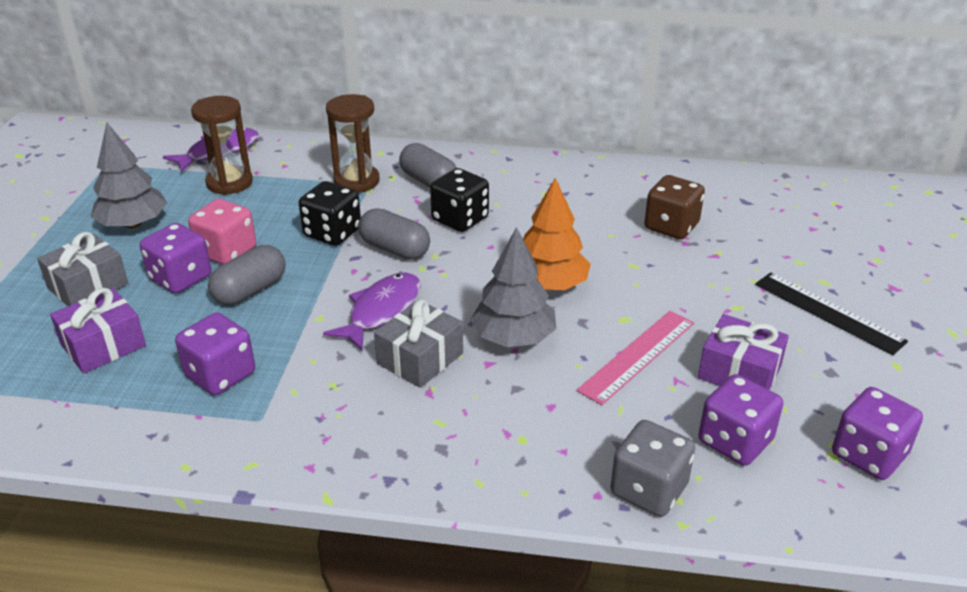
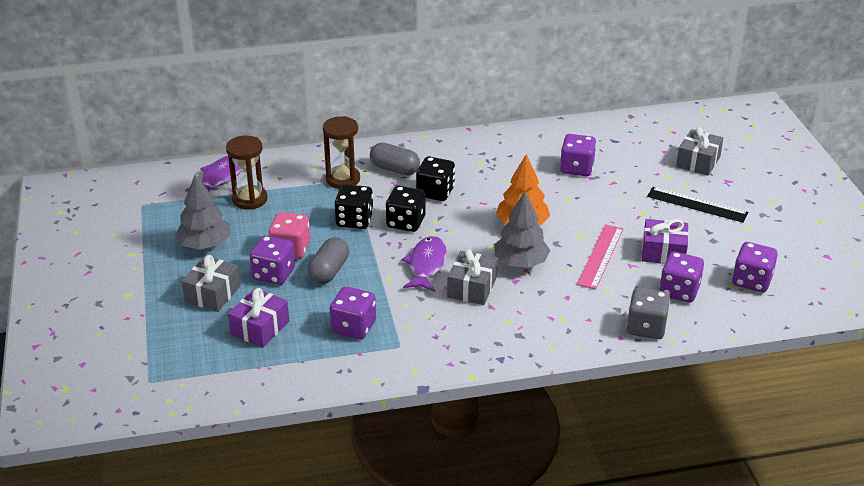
camera: 20 degrees left, 0 degrees up
(395, 249) = (406, 222): grey capsule -> black dice
(671, 226) = (576, 168): brown dice -> purple dice
(857, 252) = (698, 162): none -> grey gift

